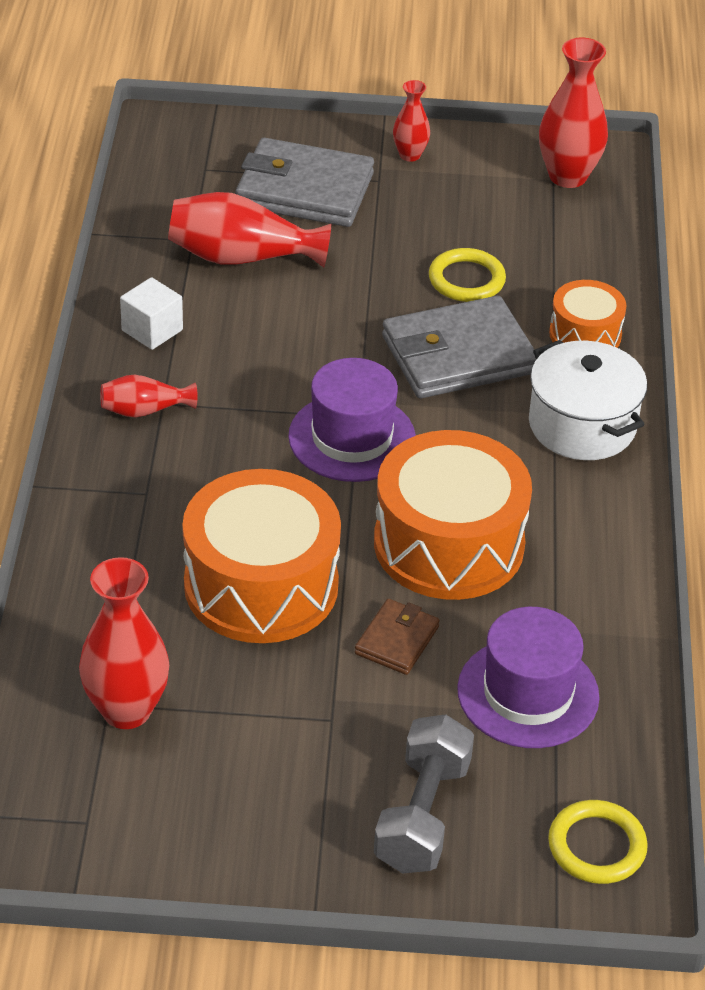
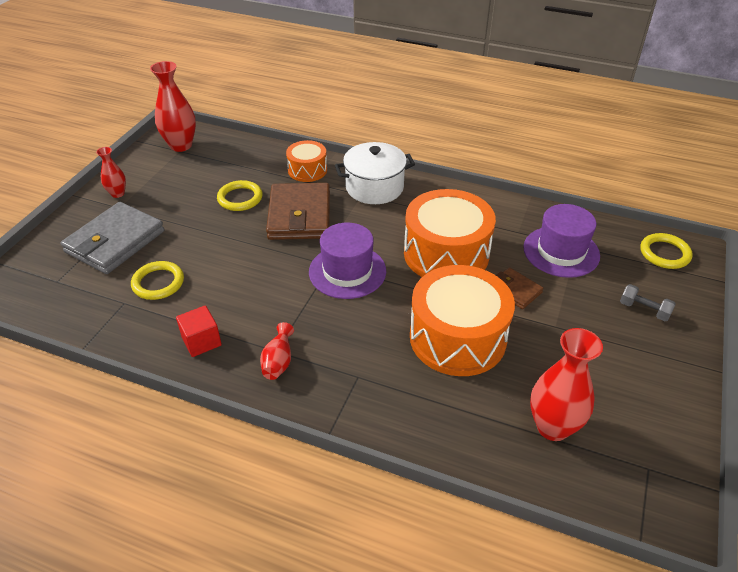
camera: 70 degrees left, 0 degrees up
(152, 330) = (201, 341): white cube -> red cube
(241, 257) = (158, 283): red vase -> yellow ring
(422, 815) = (644, 310): grey dumbbell -> grey dumbbell, size x0.56
(458, 355) = (299, 215): grey wallet -> brown wallet

